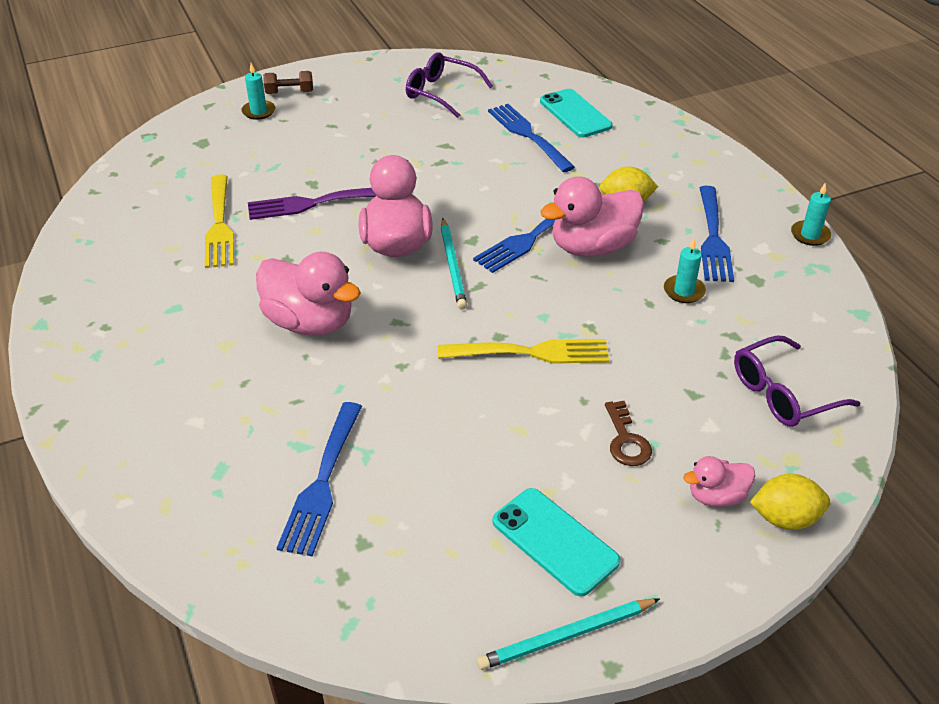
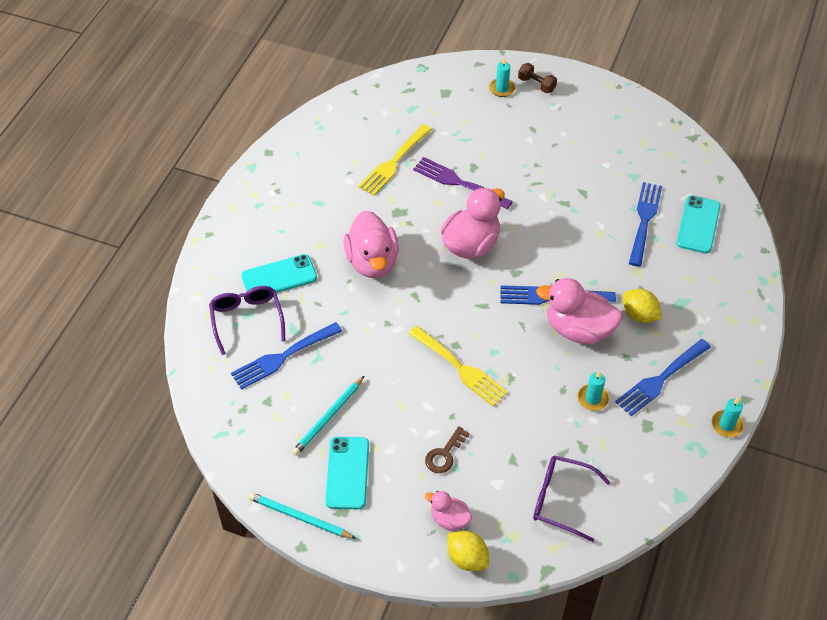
camera: 45 degrees right, 10 degrees up
(214, 406) = (279, 277): none -> turquoise phone
(441, 93) = (630, 147): purple glasses -> purple glasses (247, 319)
(453, 266) = (484, 282): turquoise pencil -> turquoise pencil (328, 417)

